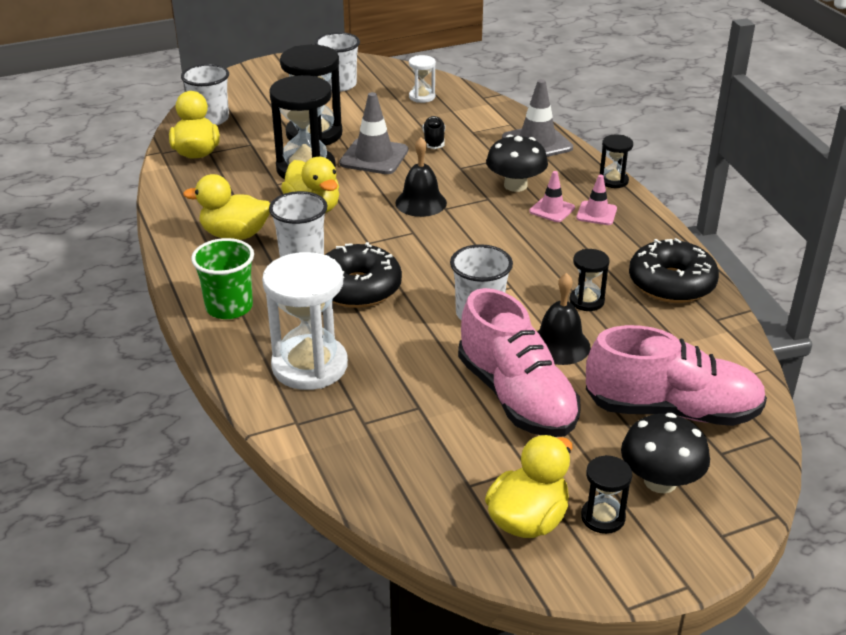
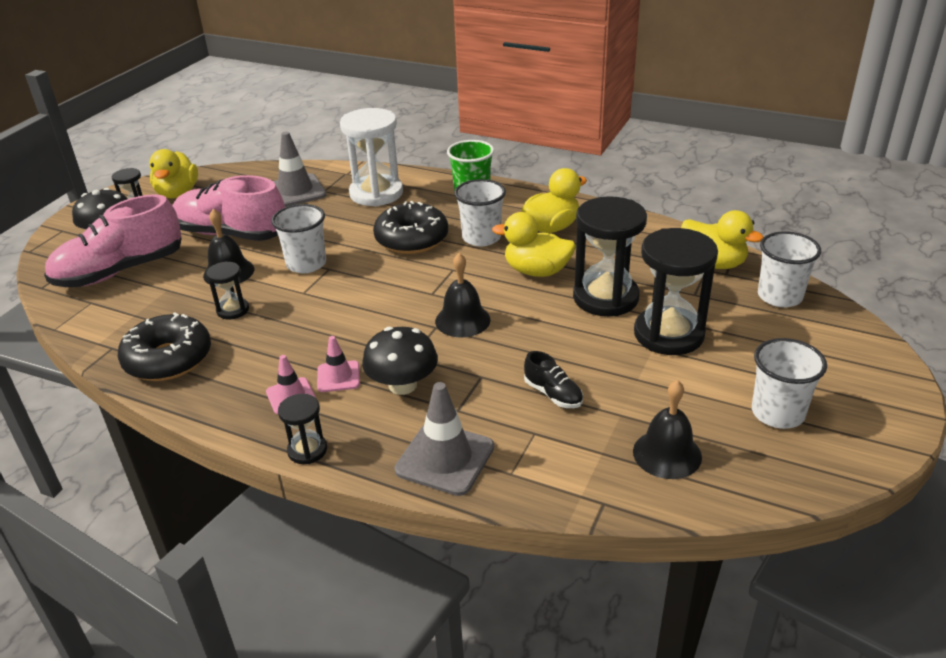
camera: 140 degrees right, 0 degrees up
(374, 157) = (574, 341): grey traffic cone -> grey traffic cone (295, 191)
(422, 97) = (667, 454): white hourglass -> black bell

